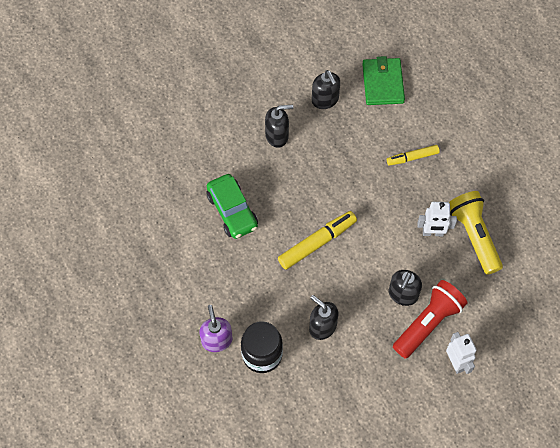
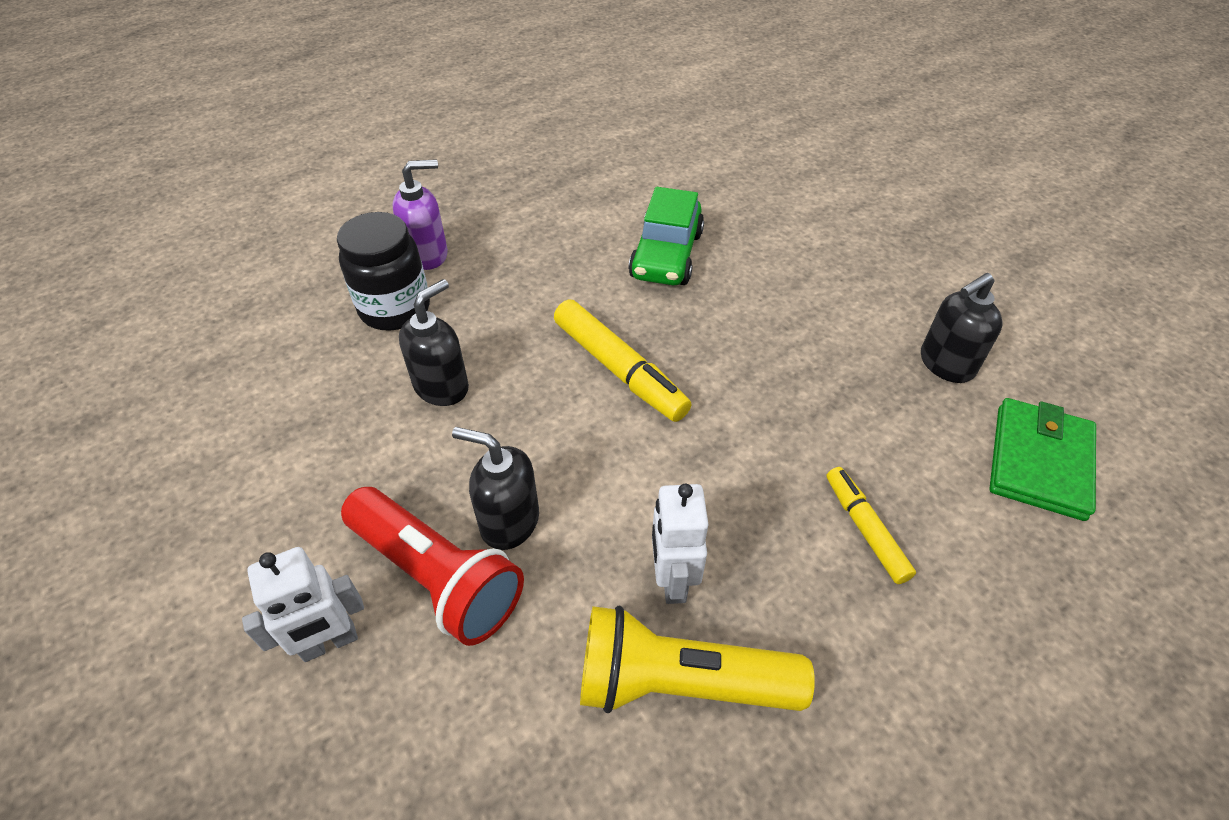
camera: 85 degrees right, 15 degrees down
(232, 211) = (666, 255): green car -> green car turned 45 degrees counterclockwise
(277, 136) = (835, 300): black soap dispenser -> none
(383, 83) = (1039, 462): green wallet -> green wallet turned 60 degrees counterclockwise
(474, 235) = (679, 682): yellow flashlight -> yellow flashlight turned 150 degrees counterclockwise

